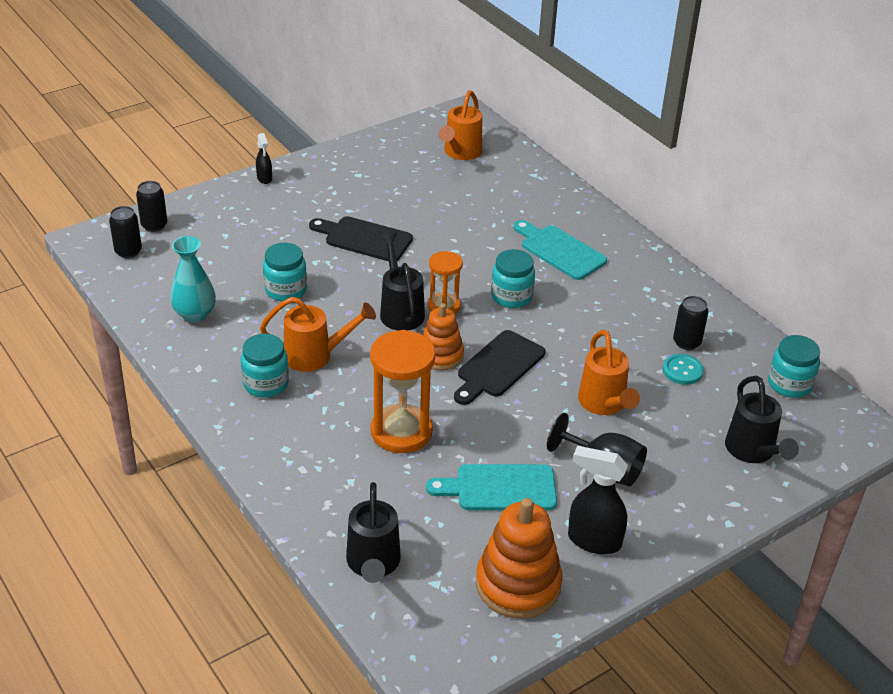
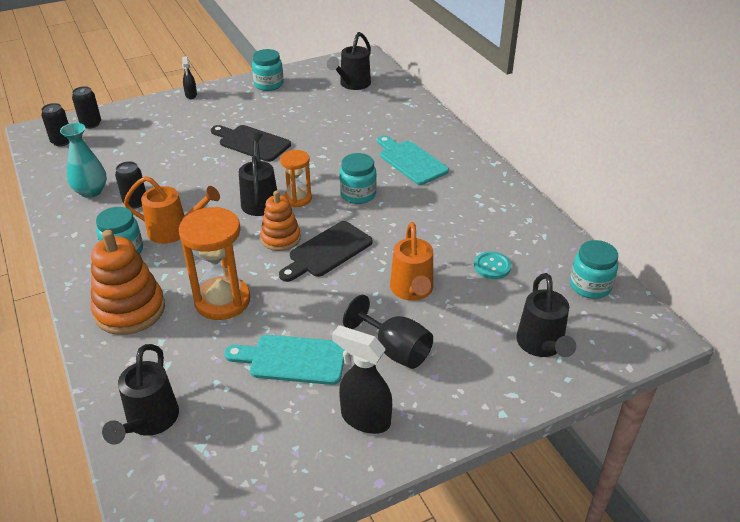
camera: 10 degrees right, 0 degrees up
(285, 290) = (172, 177): turquoise jar -> turquoise jar (269, 84)
(460, 153) = (352, 84): orange watering can -> black watering can
(518, 585) = (278, 456): orange stacking toy -> orange stacking toy (130, 310)
(686, 342) = (502, 242): black can -> black can (135, 202)

